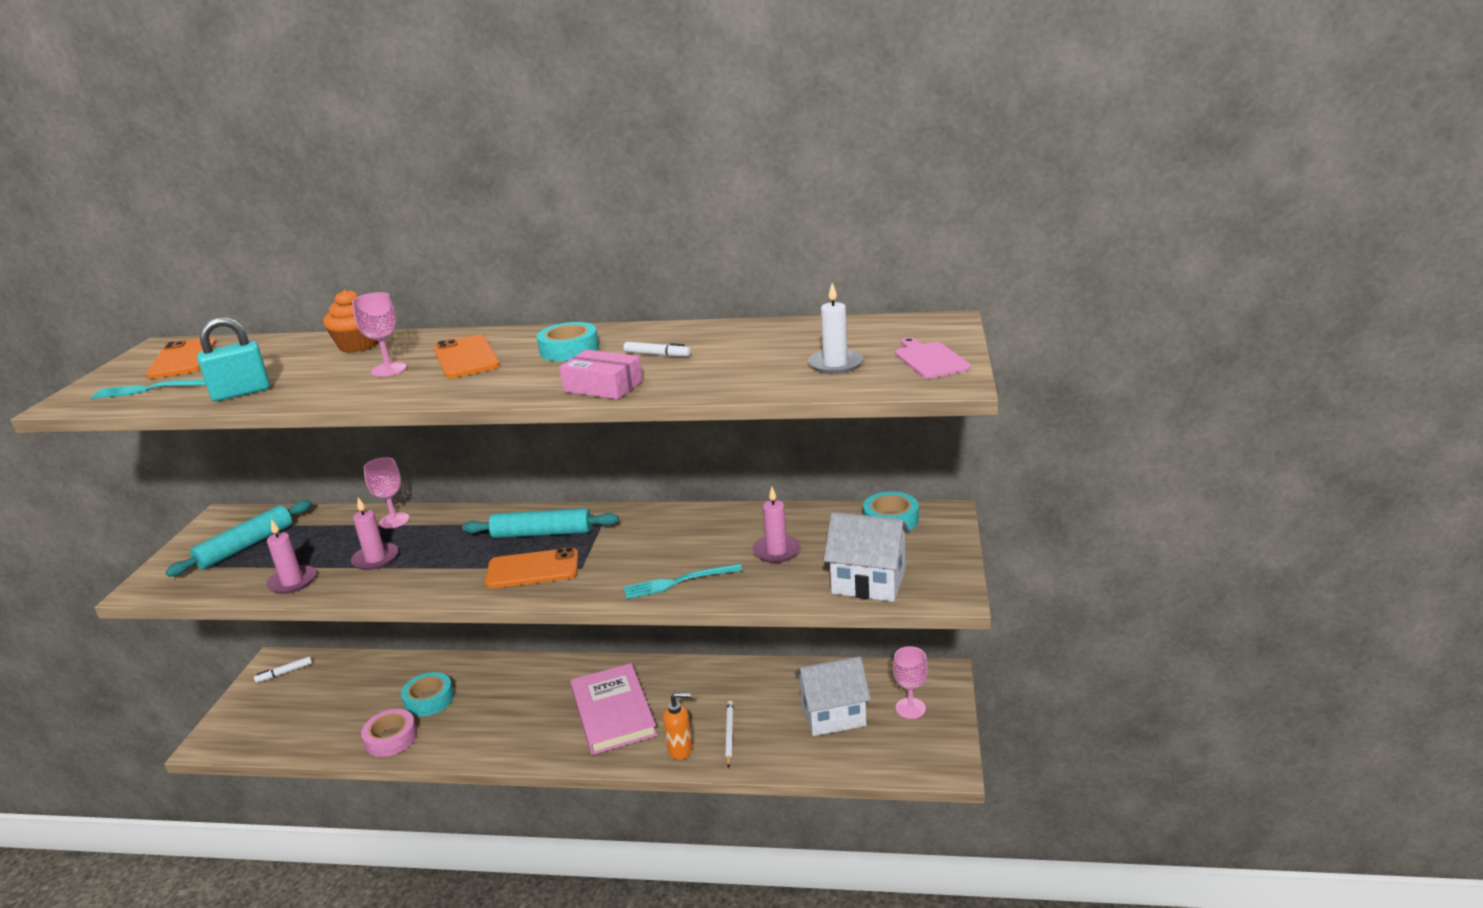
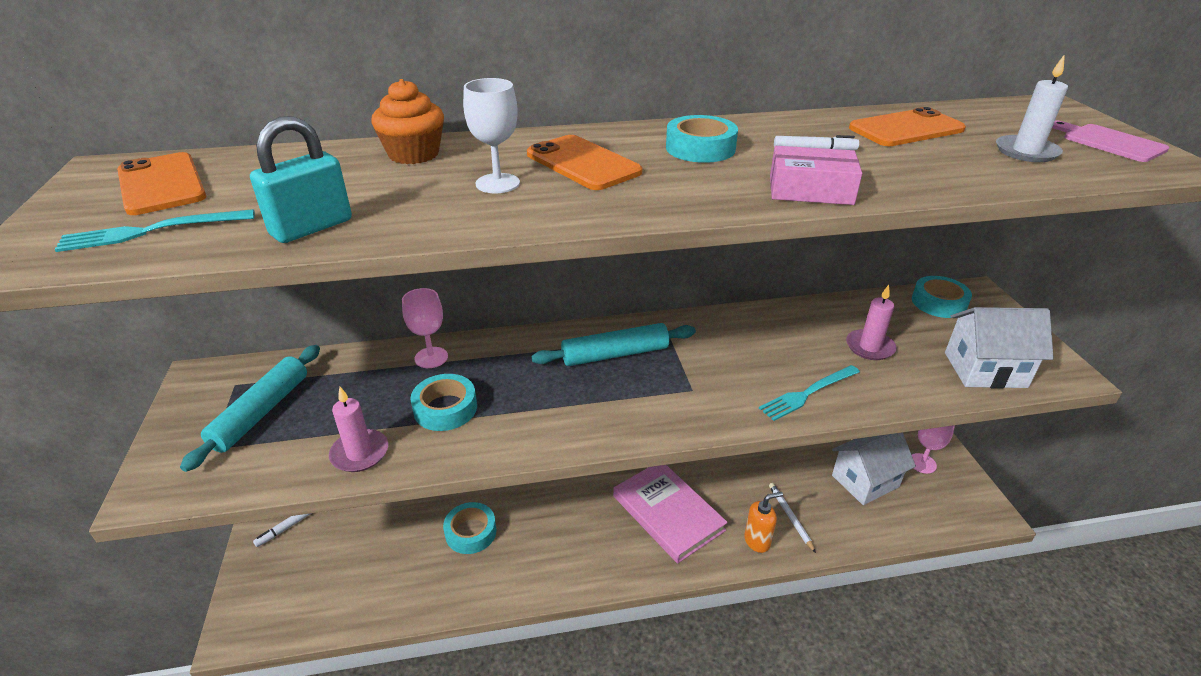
camera: 20 degrees left, 10 degrees up
(376, 559) = (445, 408): pink candle -> turquoise tape
(389, 369) = (497, 183): pink goblet -> white goblet
(391, 738) = (455, 585): pink tape -> none
(532, 569) = (641, 398): orange phone -> orange phone (906, 129)

